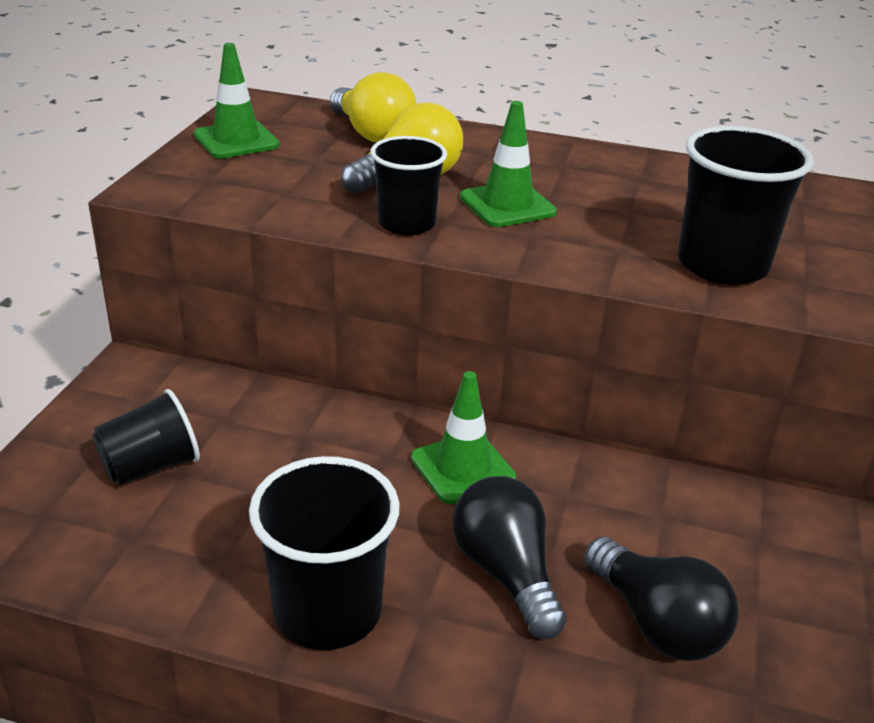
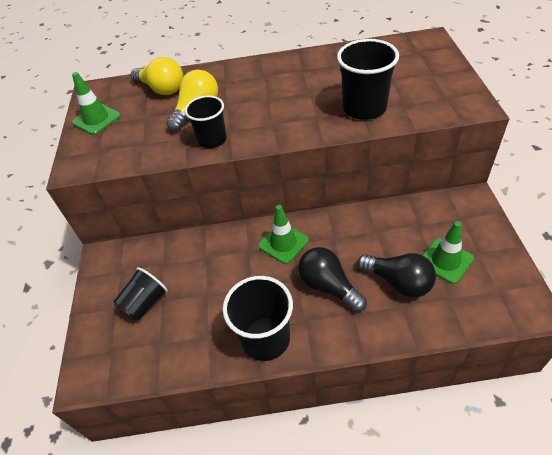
camera: 15 degrees left, 15 degrees up
(507, 205) = (252, 110): green traffic cone -> green traffic cone (445, 260)

